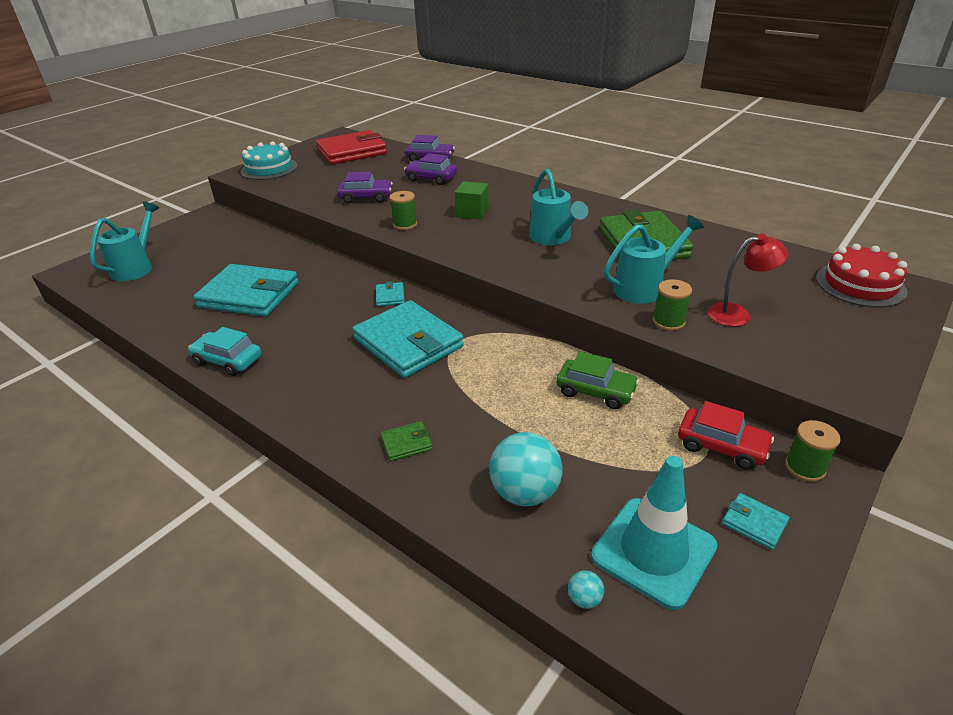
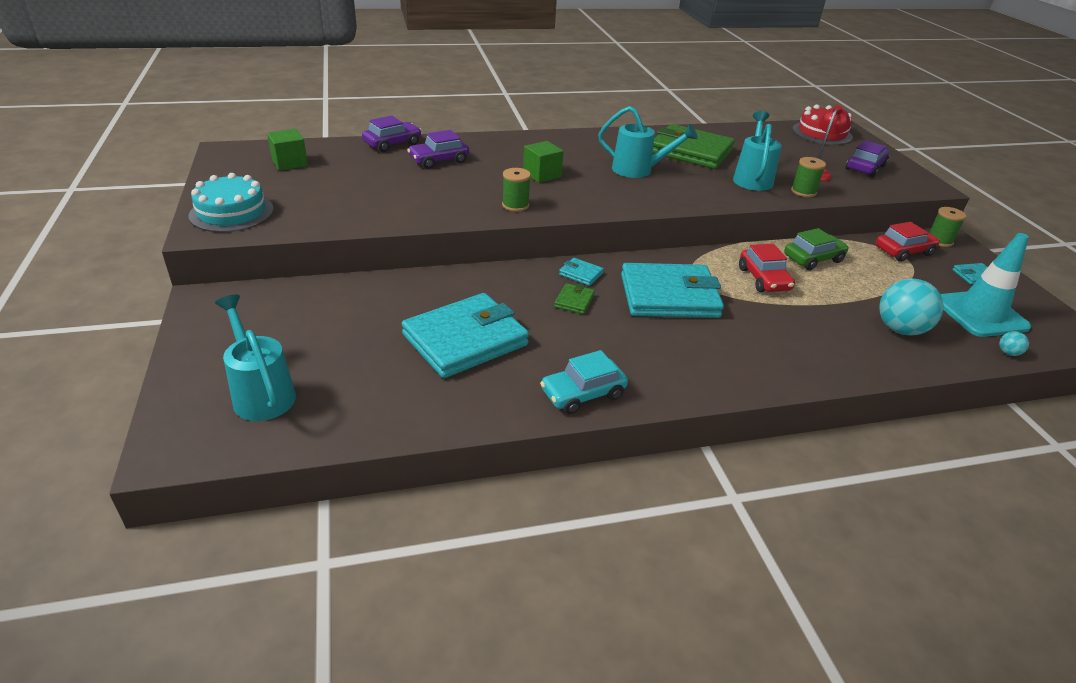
camera: 55 degrees left, 0 degrees up
(352, 152) = (290, 163): red wallet -> green cube
(366, 197) = (422, 198): purple car -> purple car (865, 168)
(407, 443) = (807, 351): green wallet -> green wallet (574, 301)
(507, 377) = (764, 279): none -> red car

